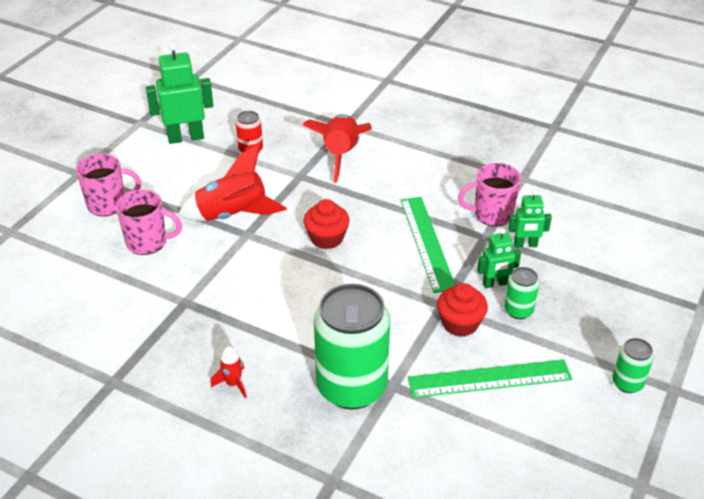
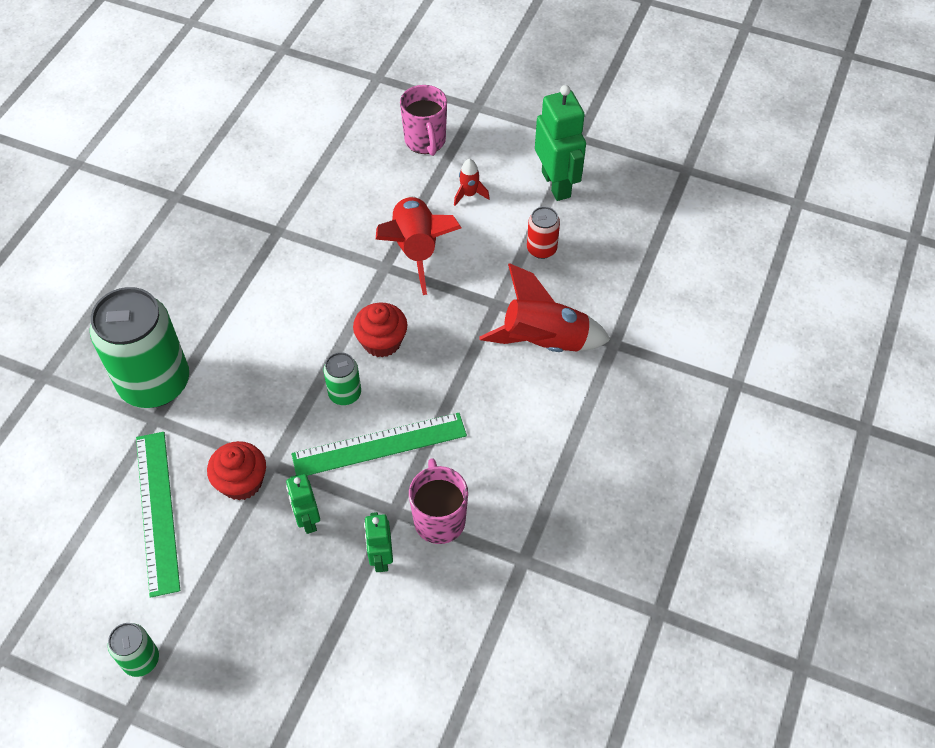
camera: 85 degrees right, 15 degrees up
(148, 242) = (366, 185): pink mug -> none
(233, 384) = (166, 285): red rocket -> red rocket (469, 194)
(518, 310) = (262, 545): green can -> green can (345, 394)

